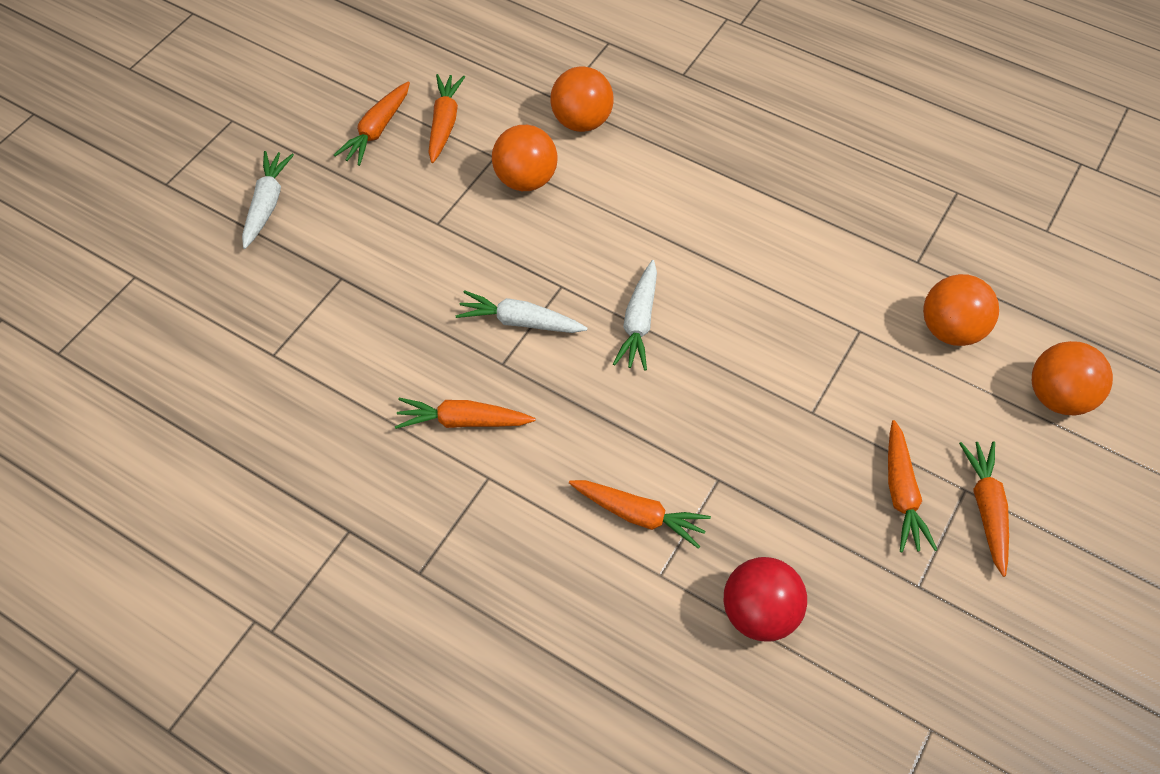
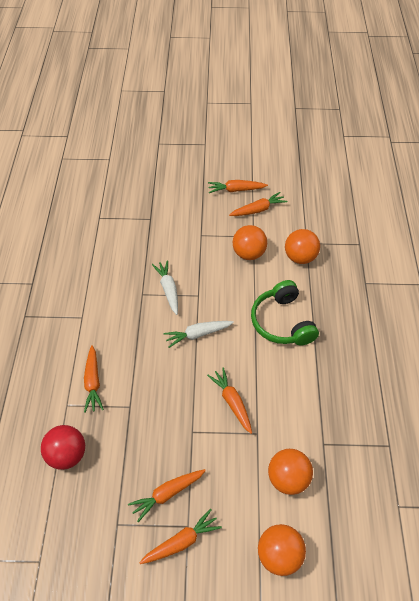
camera: 60 degrees right, 5 degrees down
(267, 204) = (170, 177): white carrot -> none
(463, 421) = (104, 295): orange carrot -> orange carrot (232, 402)
(687, 204) = (282, 322): none -> green headphones

